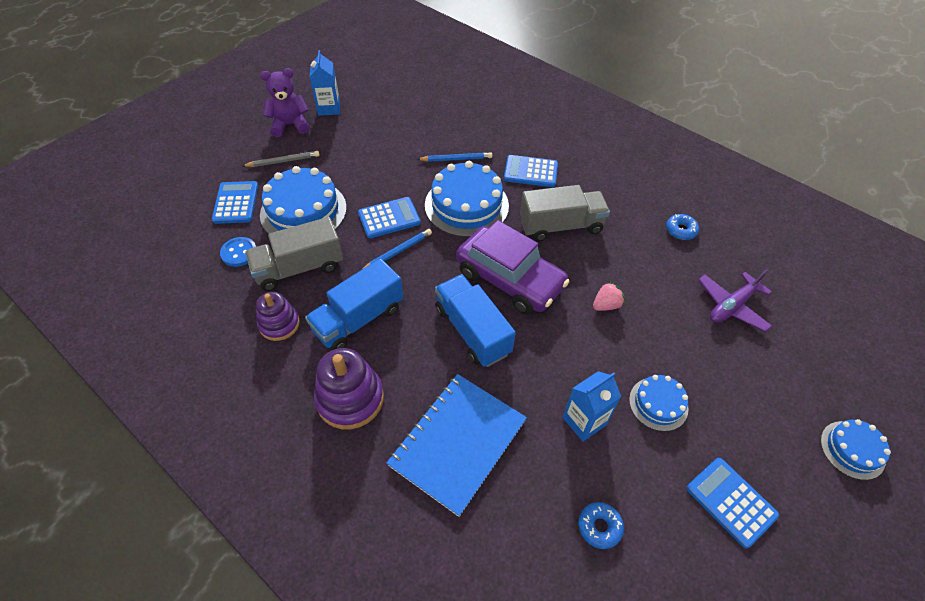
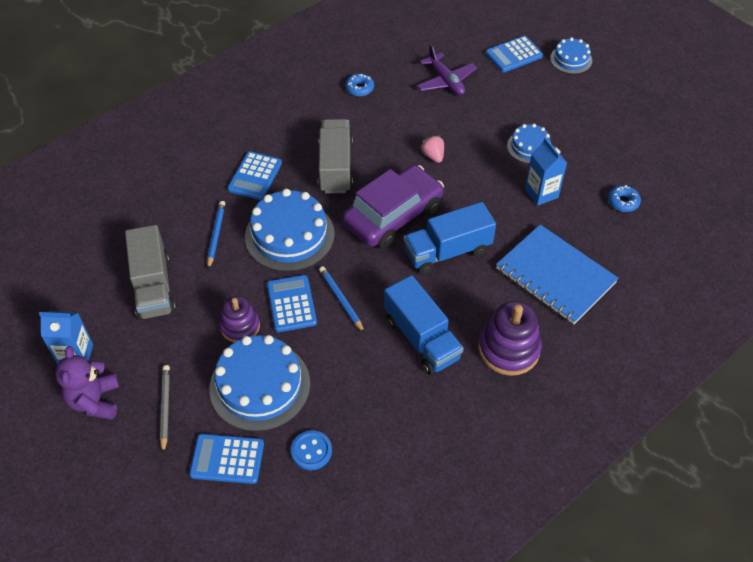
camera: 80 degrees left, 0 degrees up
(279, 324) = (418, 408): purple stacking toy -> purple stacking toy (240, 326)
(299, 268) = (346, 390): grey truck -> grey truck (154, 287)
(731, 502) = (606, 129): blue calculator -> blue calculator (514, 55)

